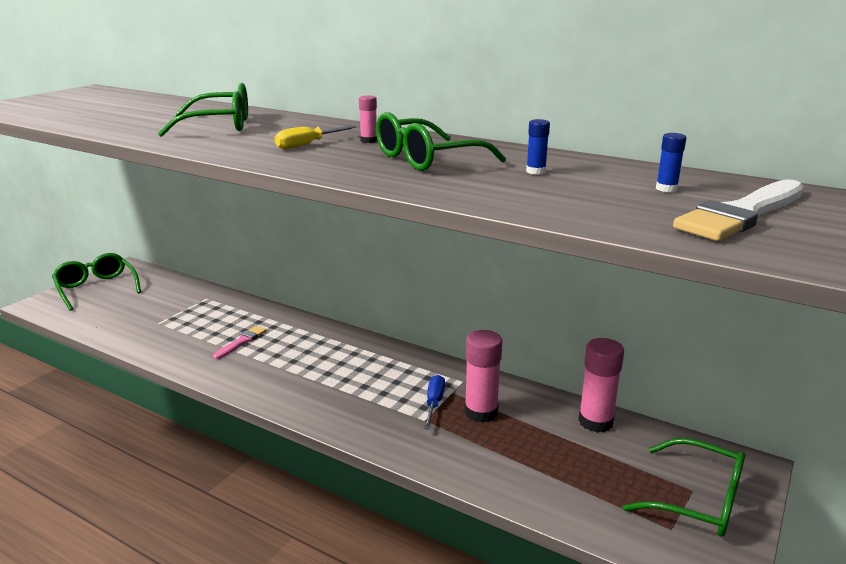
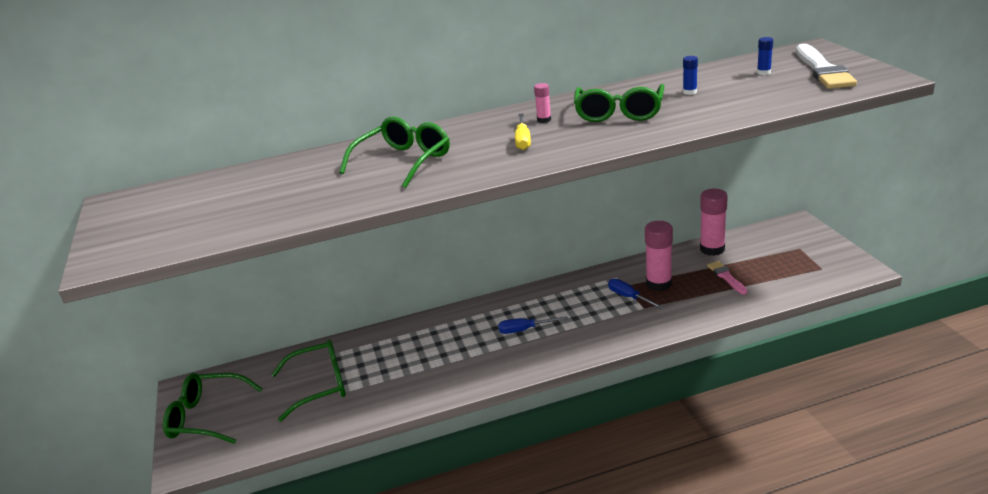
camera: 45 degrees left, 5 degrees up
(241, 342) = (437, 355): pink brush -> pink brush (726, 277)
(318, 367) = (525, 330): none -> blue screwdriver
(698, 500) = (809, 250): green glasses -> green glasses (320, 386)

